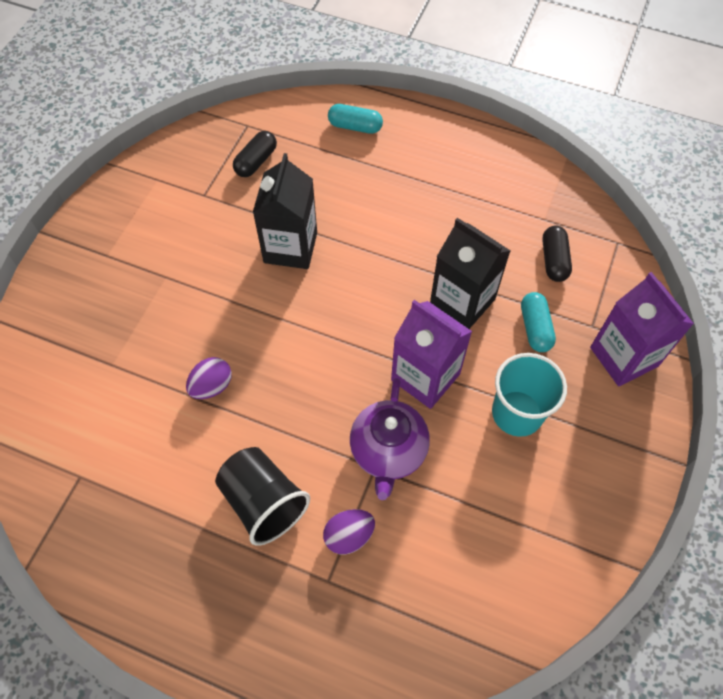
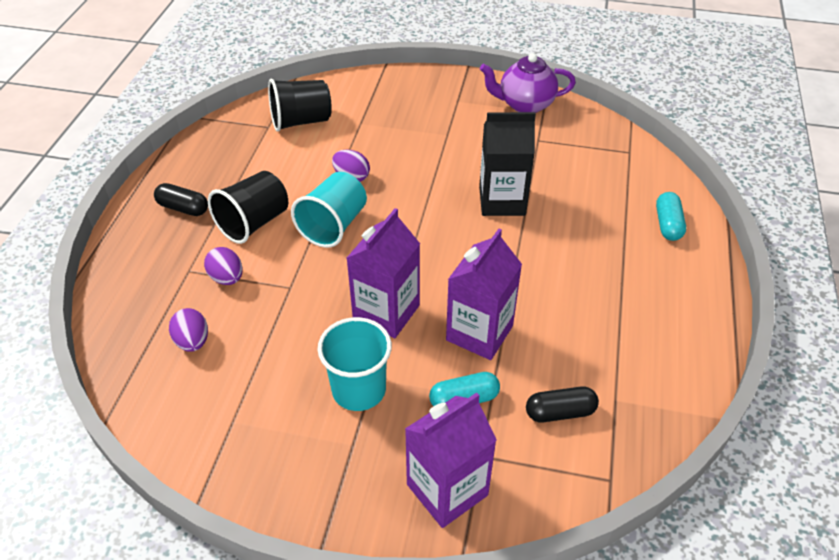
camera: 80 degrees right, 15 degrees down
(83, 434) = (301, 121): none -> black cup
(256, 161) = (589, 164): black capsule -> black capsule (183, 208)
(289, 414) = (333, 226): none -> turquoise cup
(388, 452) = (305, 294): purple teapot -> purple teapot (524, 104)
(438, 574) = (193, 341): none -> purple egg
(462, 301) = (479, 333): black carton -> purple carton

